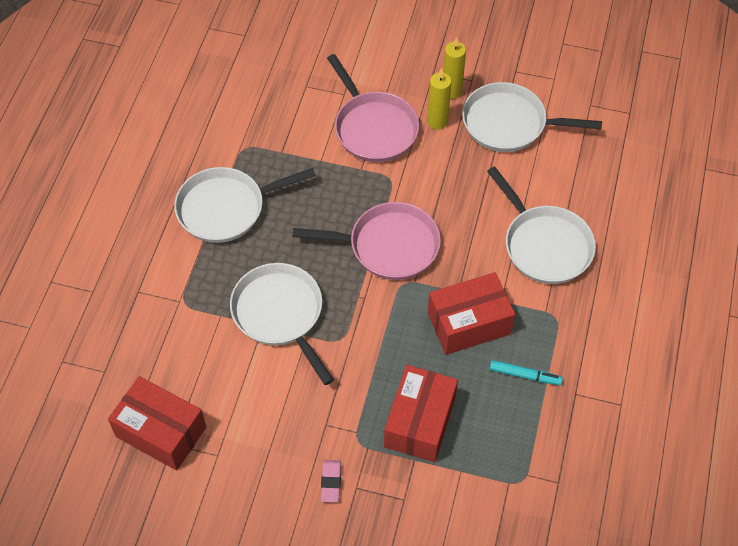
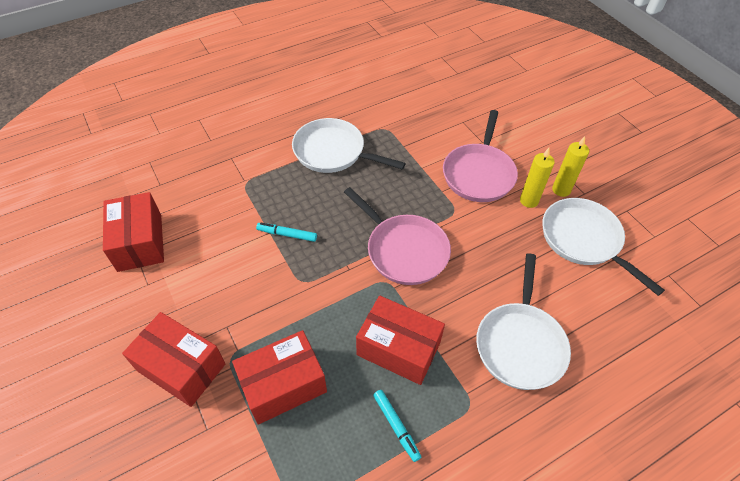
camera: 45 degrees right, 5 degrees down
(280, 314) = (287, 234): white pan -> turquoise marker
(331, 482) = (181, 367): pink eraser -> red box

